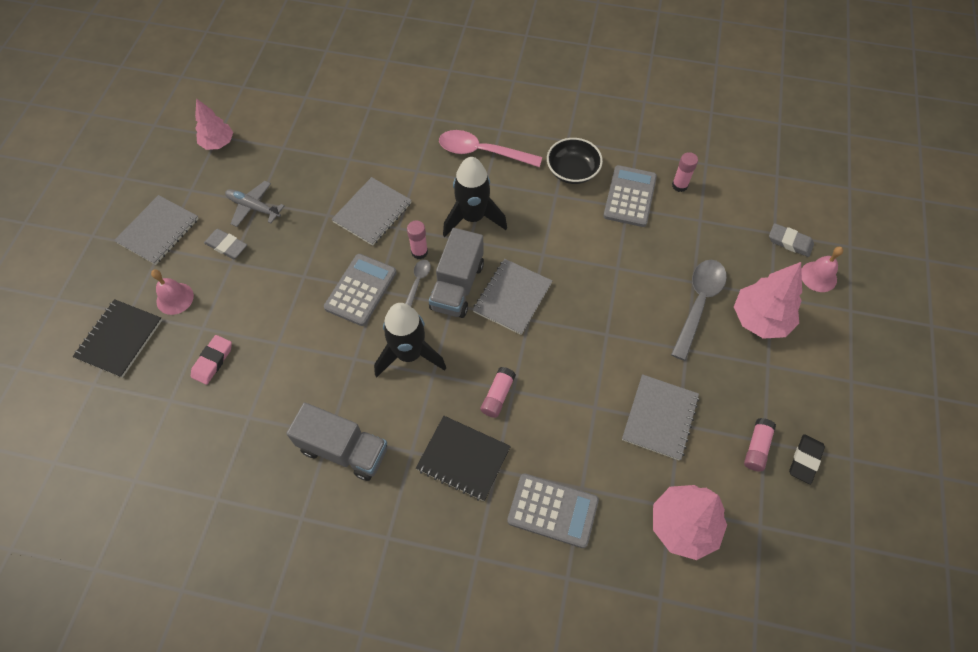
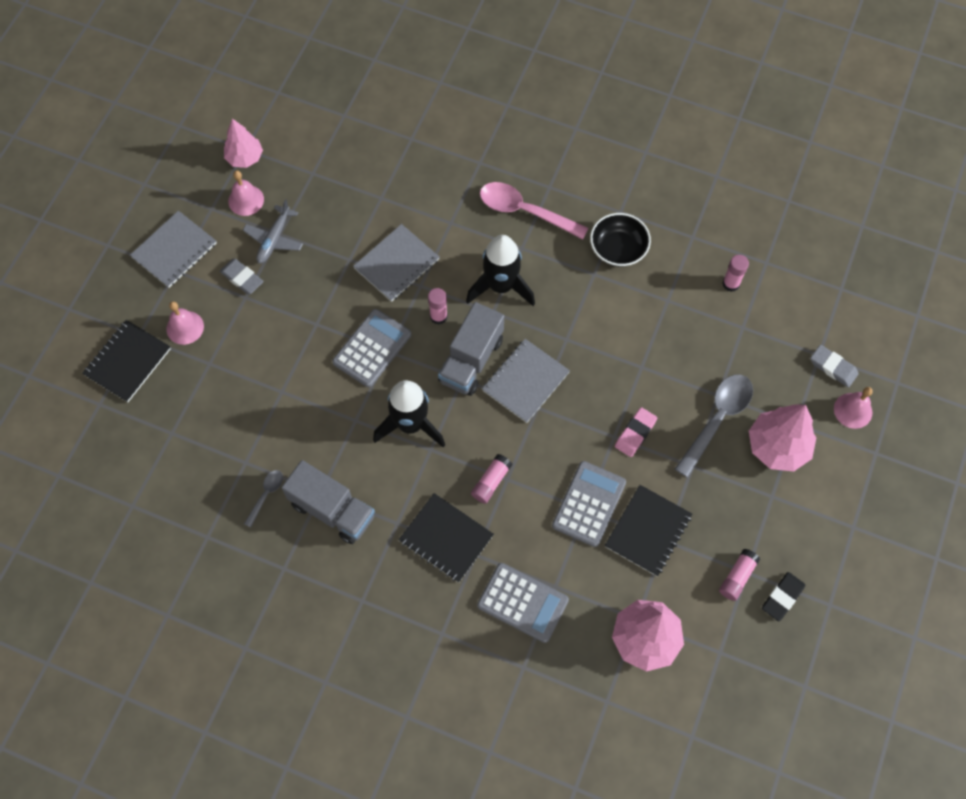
camera: 10 degrees right, 5 degrees up
(212, 361) = (216, 400): pink eraser -> pink eraser (635, 433)
(223, 178) = (246, 200): none -> pink bell
(254, 207) = (274, 239): grey plane -> grey plane turned 105 degrees counterclockwise
(418, 282) = (431, 349): grey spoon -> grey spoon (266, 495)
(630, 196) = (673, 288): grey calculator -> grey calculator (589, 504)
(660, 418) = (648, 531): grey notebook -> black notebook

